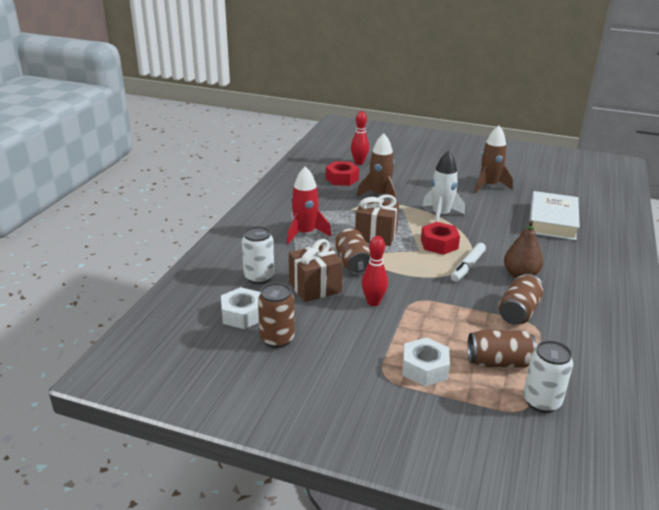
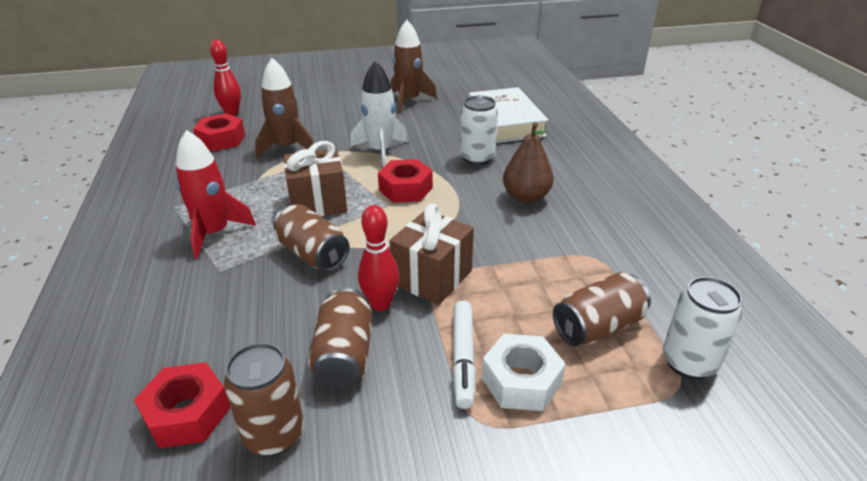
camera: 30 degrees left, 5 degrees up
(242, 314) = (187, 413): white nut -> red nut
(259, 277) = (180, 331): white can -> white can (477, 158)
(315, 287) = (281, 314): brown gift -> brown gift (432, 277)
(467, 266) = (460, 207): white marker -> white marker (463, 358)
(518, 312) = (562, 246): brown can -> brown can (344, 355)

